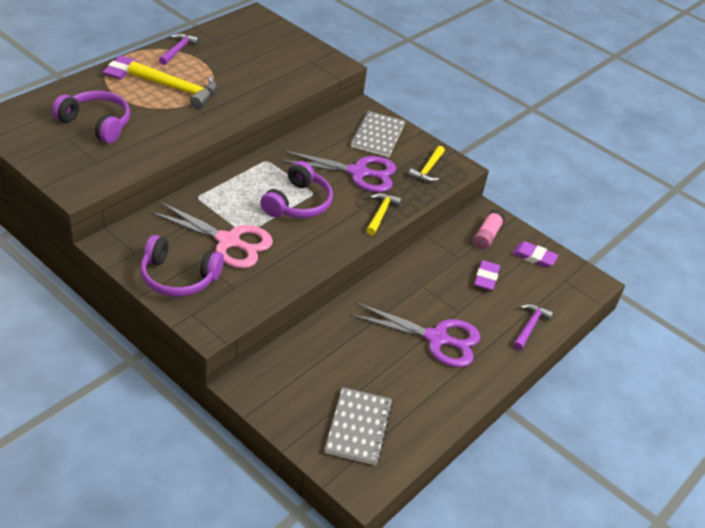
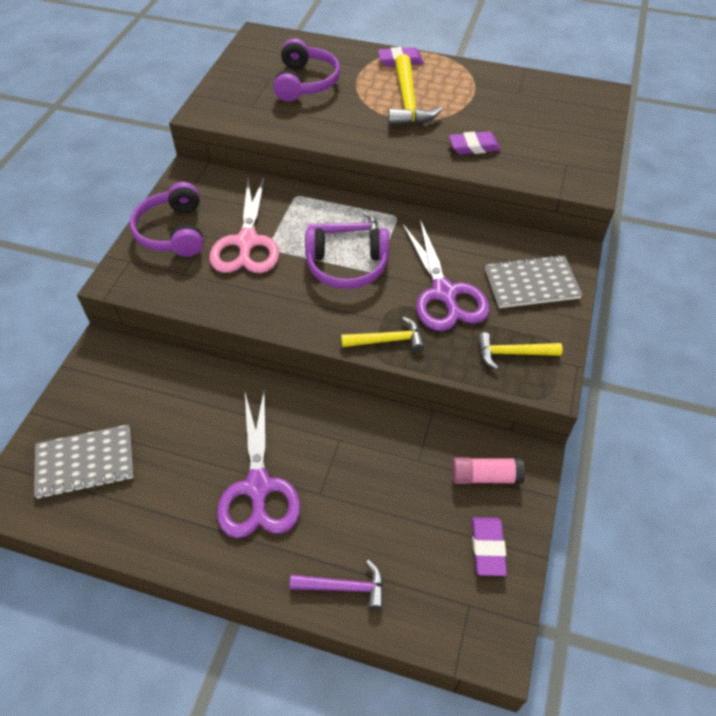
camera: 70 degrees right, 10 degrees up
(178, 50) = (473, 76): purple hammer -> purple hammer (348, 231)
(486, 278) = (402, 503): purple eraser -> purple eraser (474, 146)

